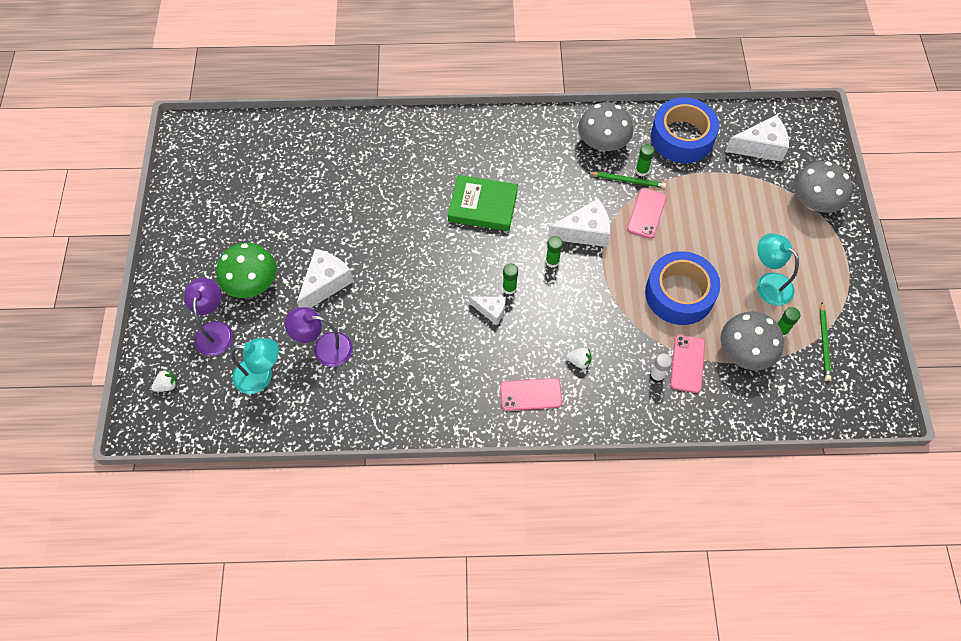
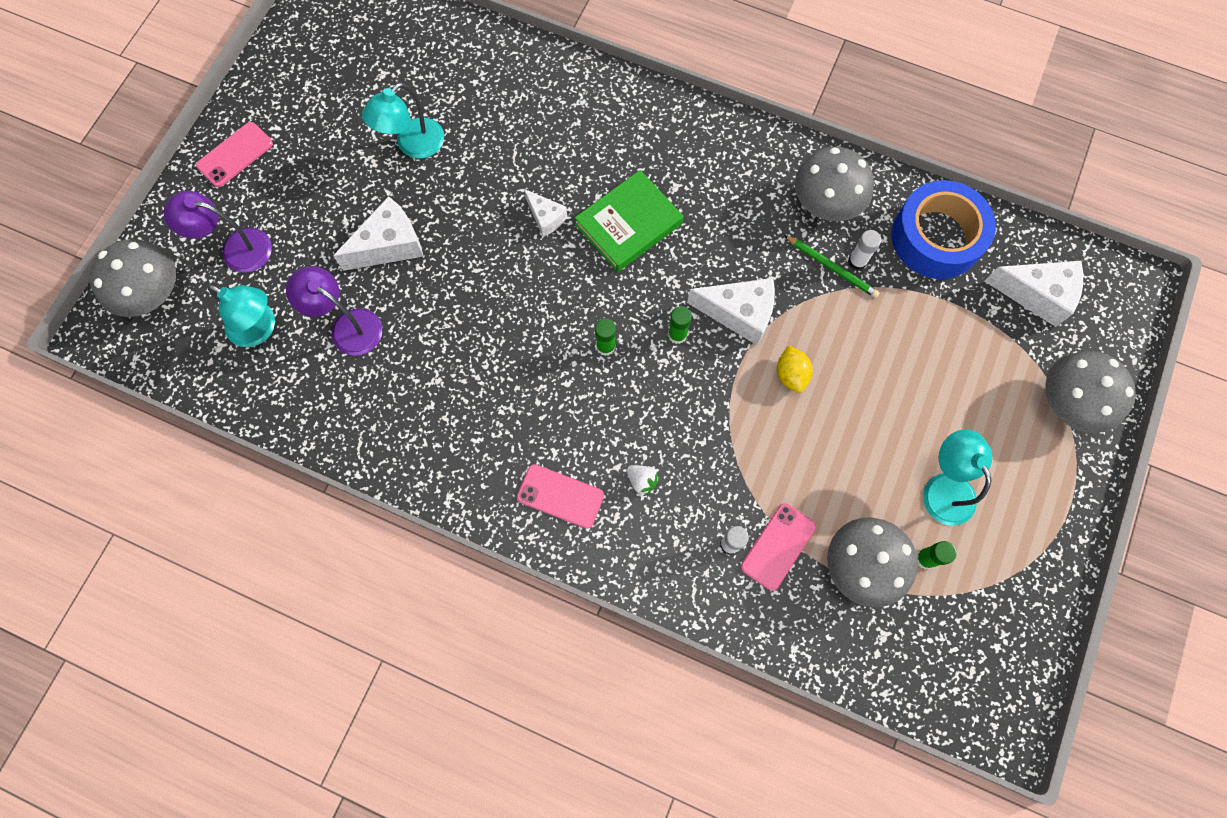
camera: 25 degrees right, 10 degrees up
(167, 385) = (152, 293): white strawberry -> grey mushroom
(215, 330) = (236, 249): purple lamp -> purple lamp turned 105 degrees counterclockwise
(252, 283) = (306, 208): green mushroom -> none
(307, 213) = (413, 145): none -> turquoise lamp
(483, 206) = (628, 224): green book -> green book turned 75 degrees counterclockwise
(491, 311) = (568, 366): white cheese -> white cheese (546, 218)
(638, 256) = (791, 374): none -> yellow lemon
(641, 171) = (857, 262): green glue stick -> white glue stick
(646, 213) = (833, 322): pink phone -> pink phone (235, 155)
(679, 294) = (817, 449): blue tape -> none
(824, 342) = (975, 601): green pencil -> none

